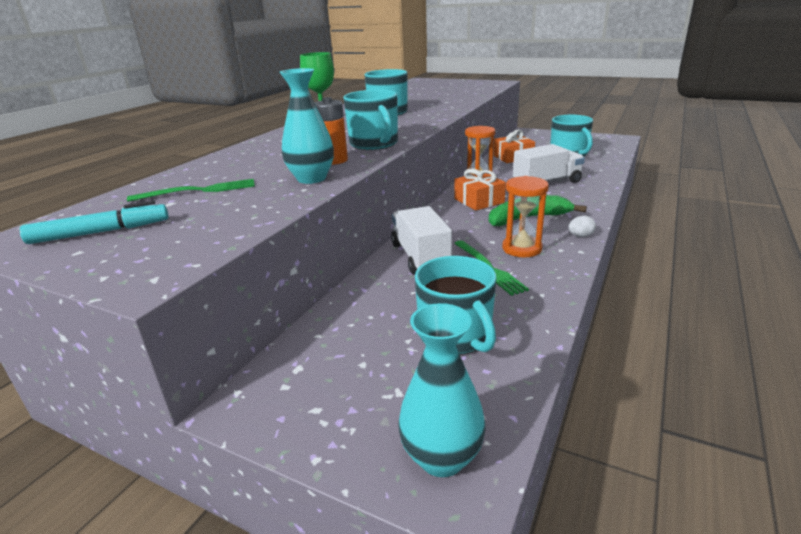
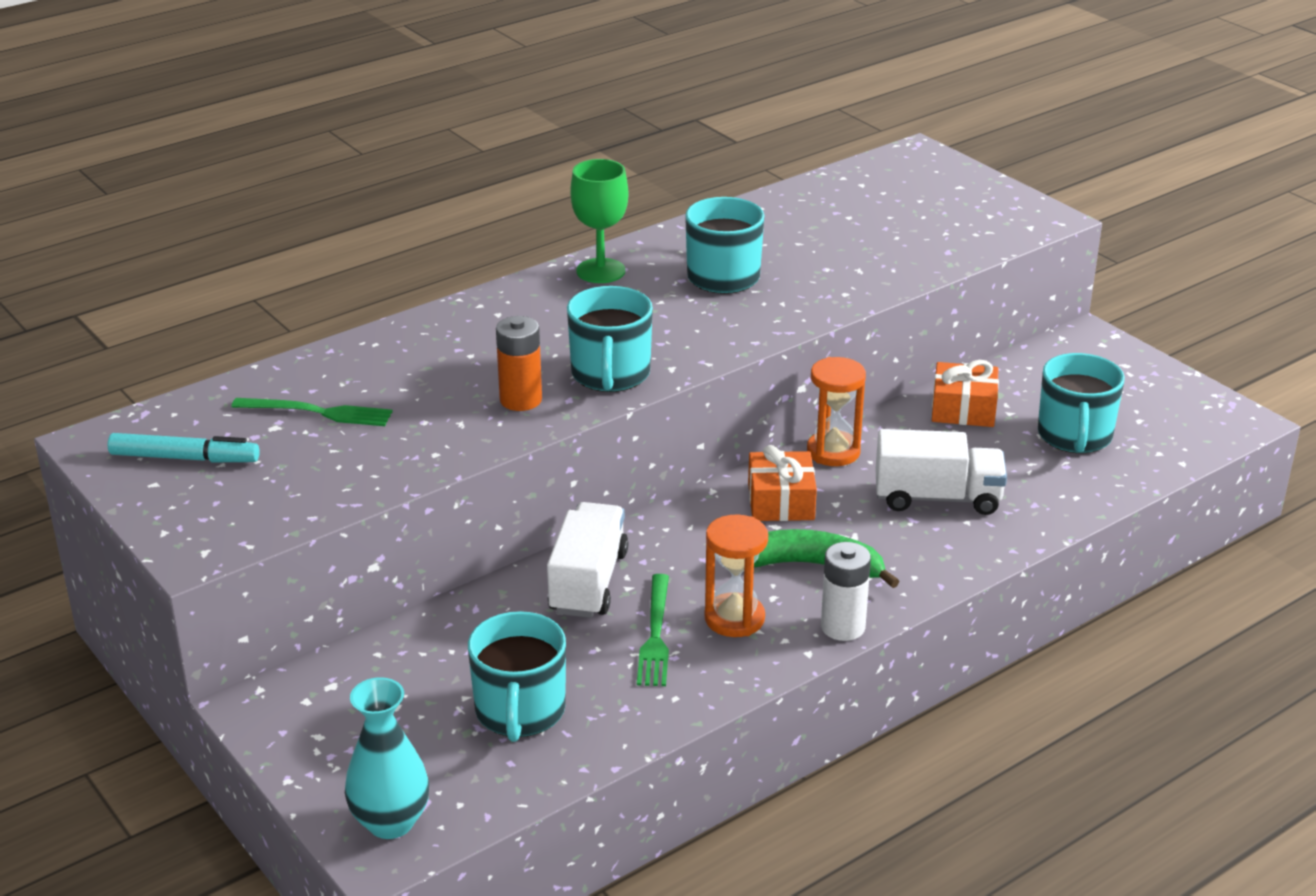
camera: 25 degrees right, 5 degrees up
(311, 179) = (460, 434): turquoise vase -> none
(580, 236) = (842, 627): white egg -> white battery

